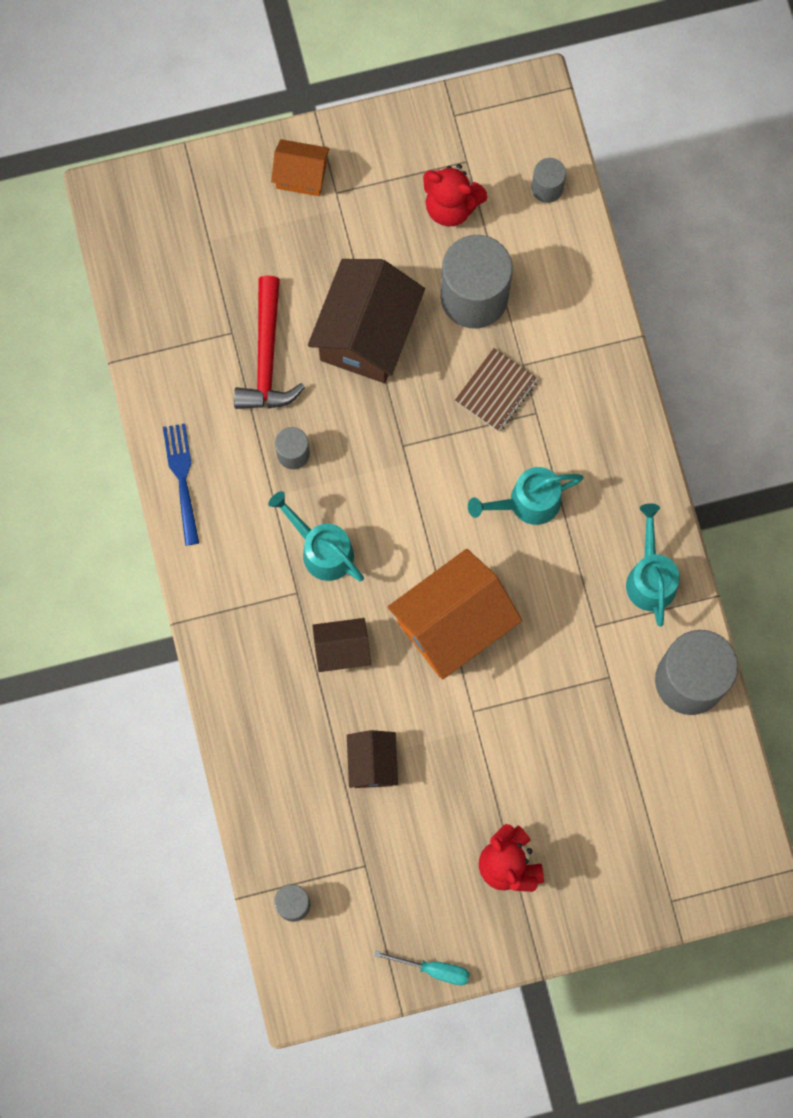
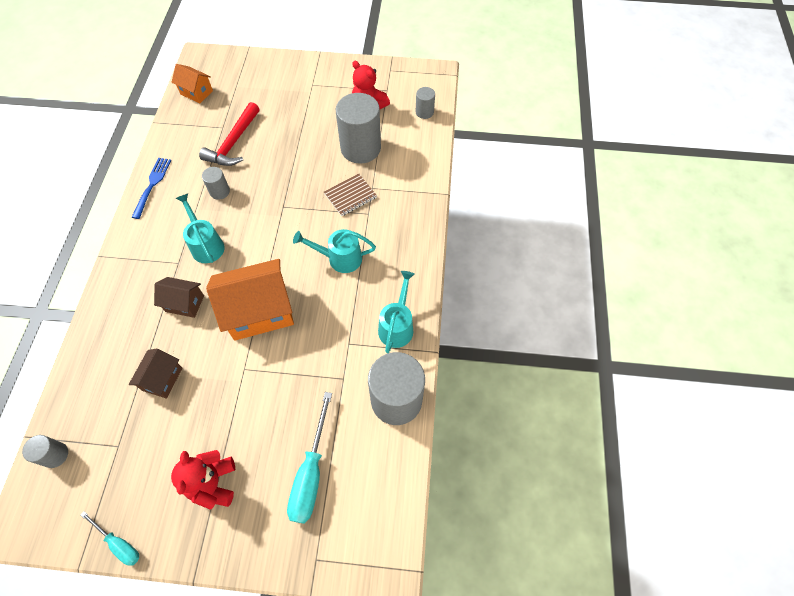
camera: 20 degrees right, 15 degrees down
(301, 175) = (298, 73): orange house -> orange house (196, 92)
(367, 333) = (293, 148): brown house -> none
(622, 809) = (311, 473): none -> turquoise screwdriver

